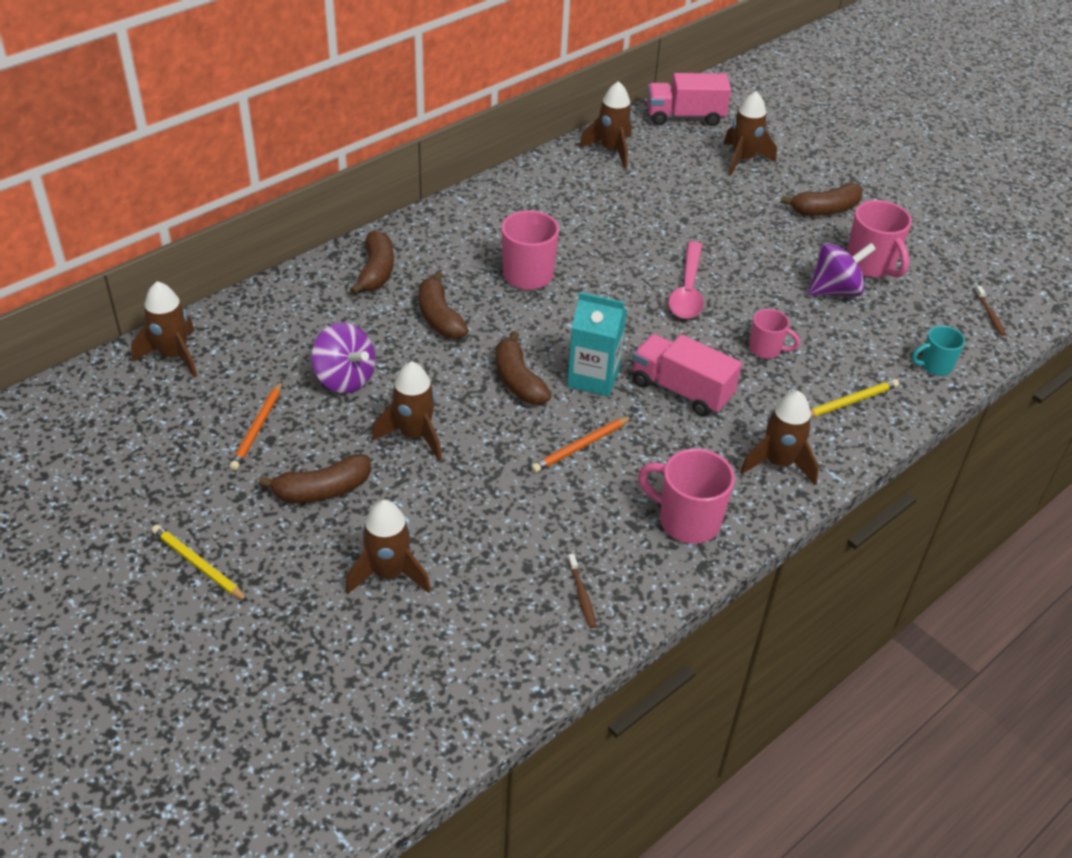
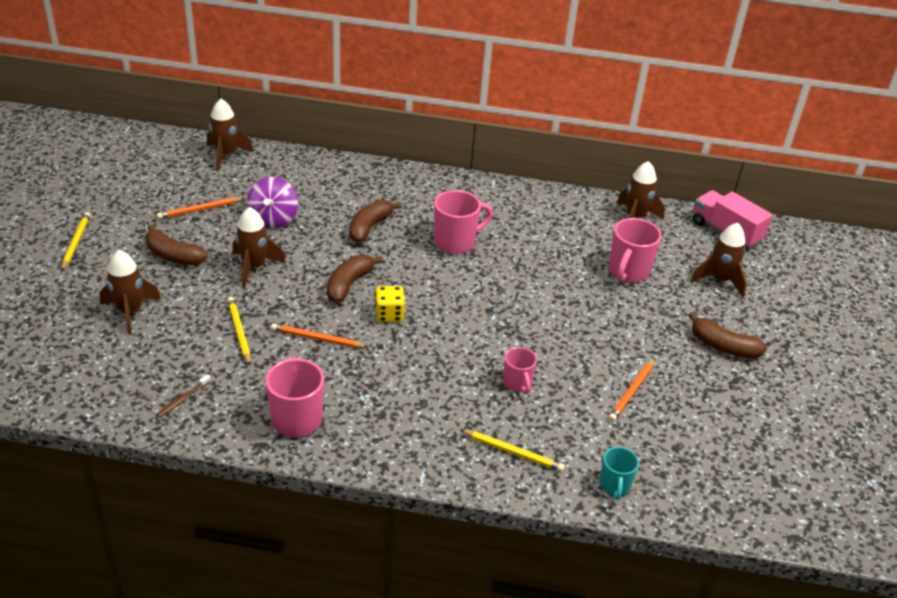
camera: 50 degrees right, 5 degrees down
(376, 271) = (381, 185): brown banana -> none
(513, 500) = (239, 332): none -> yellow pencil
(593, 377) = (389, 314): turquoise carton -> yellow dice
(681, 390) = (423, 360): pink truck -> none
(687, 290) = (532, 317): pink spoon -> none
(779, 463) = (403, 440): brown rocket -> none
(835, 290) = (632, 391): purple spinning top -> orange pencil
(871, 265) = (690, 399): pink mug -> pink mug (628, 272)
(934, 366) = (614, 485): turquoise mug -> turquoise mug turned 120 degrees counterclockwise
(989, 314) = (724, 495): brown toothbrush -> none

